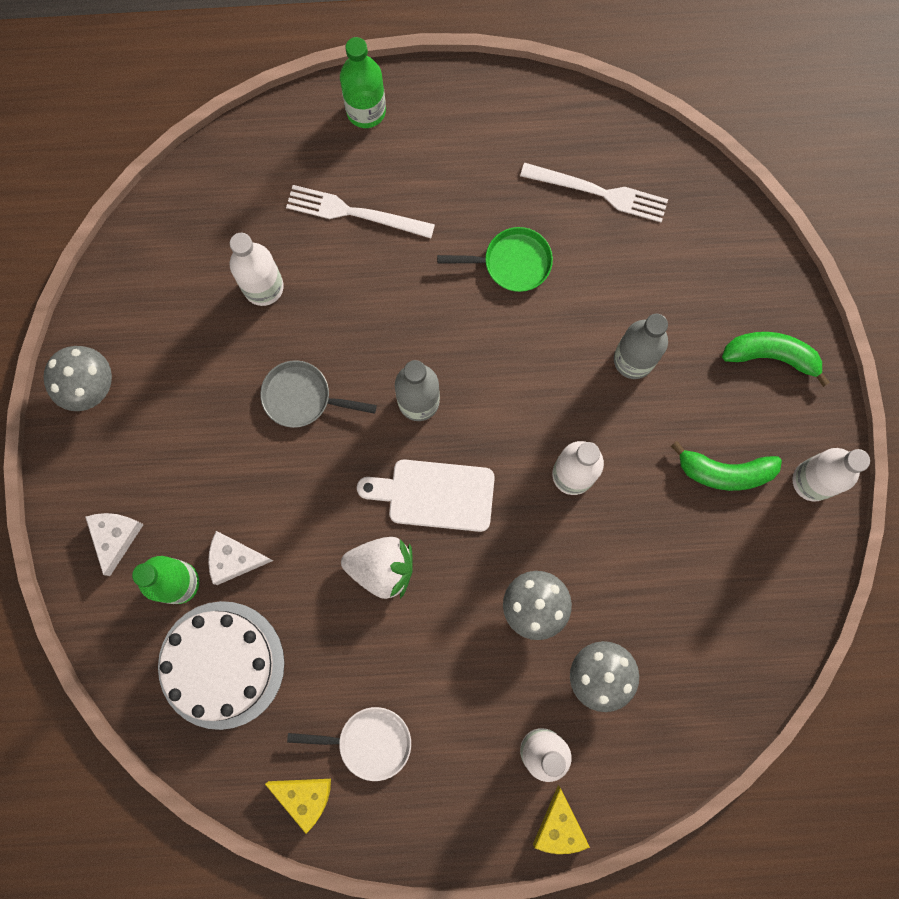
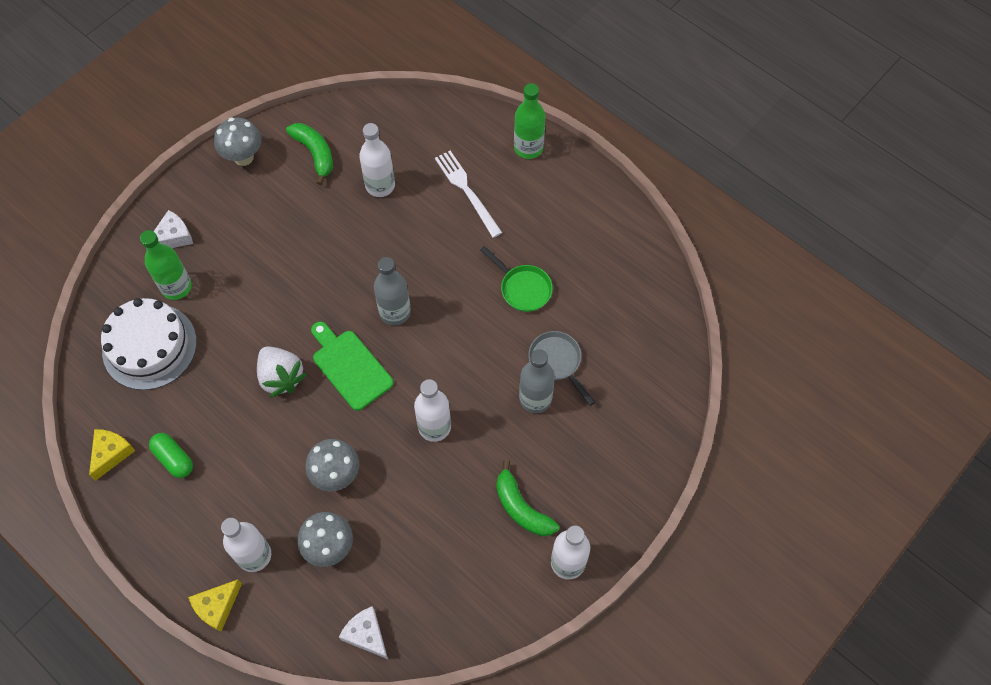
camera: 45 degrees right, 15 degrees down
(234, 559) = (215, 302): white cheese -> white cheese (366, 634)
(302, 397) = (338, 255): grey pan -> grey pan (557, 362)
(305, 797) = (111, 453): yellow cheese -> yellow cheese turned 135 degrees counterclockwise
(369, 742) = (174, 459): white pan -> green capsule
(435, 495) = (350, 367): white cutting board -> green cutting board
(599, 192) = (611, 295): white fork -> none
(772, 355) = (618, 471): green banana -> green banana (315, 153)

